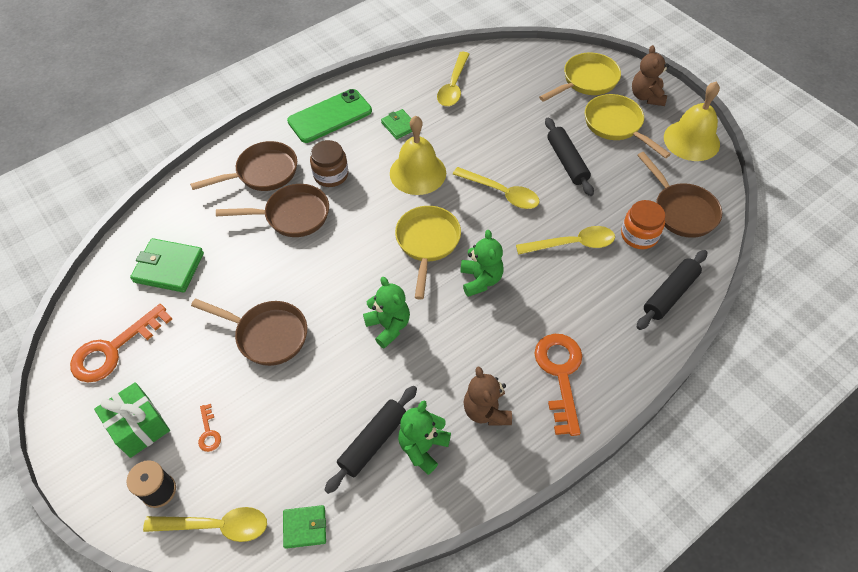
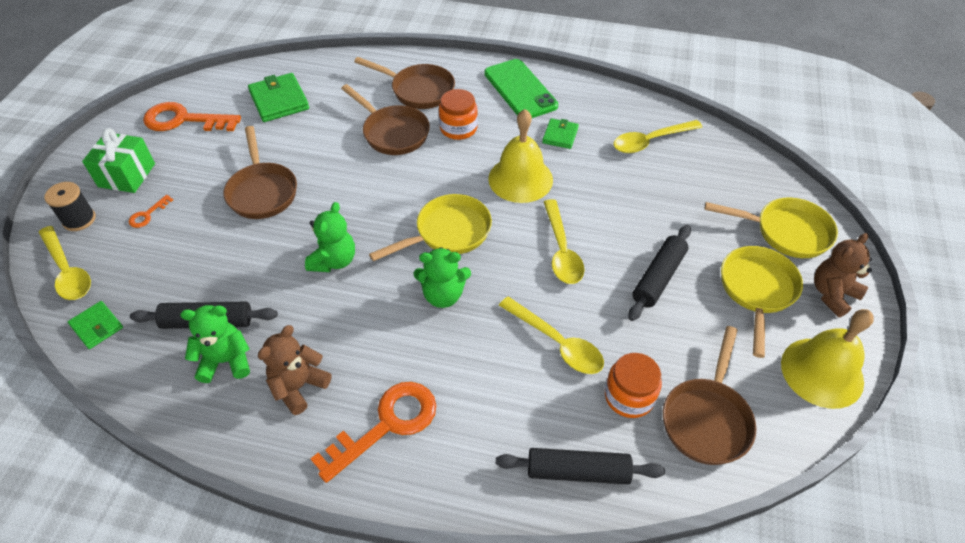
camera: 50 degrees right, 5 degrees down
(330, 116) = (520, 90): green phone -> green phone turned 45 degrees clockwise
(331, 175) = (458, 128): brown jar -> orange jar
(480, 280) = (443, 295): green teddy bear -> green teddy bear turned 45 degrees clockwise

